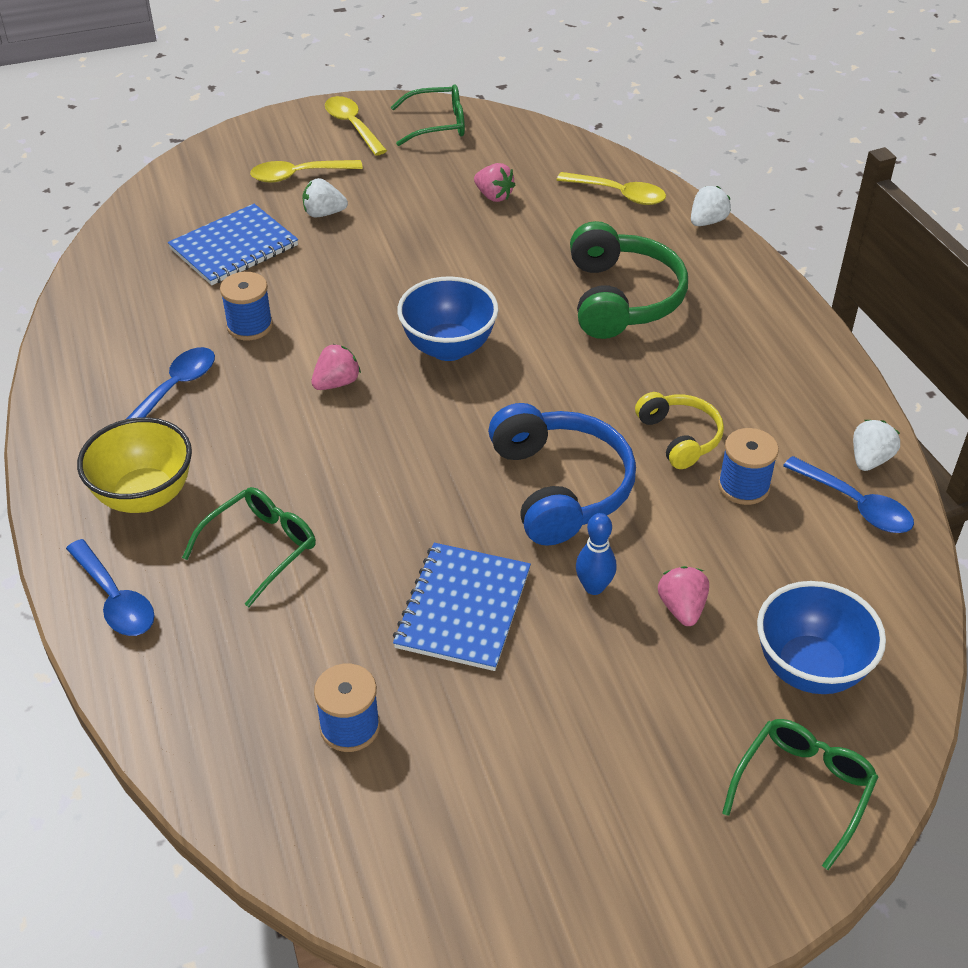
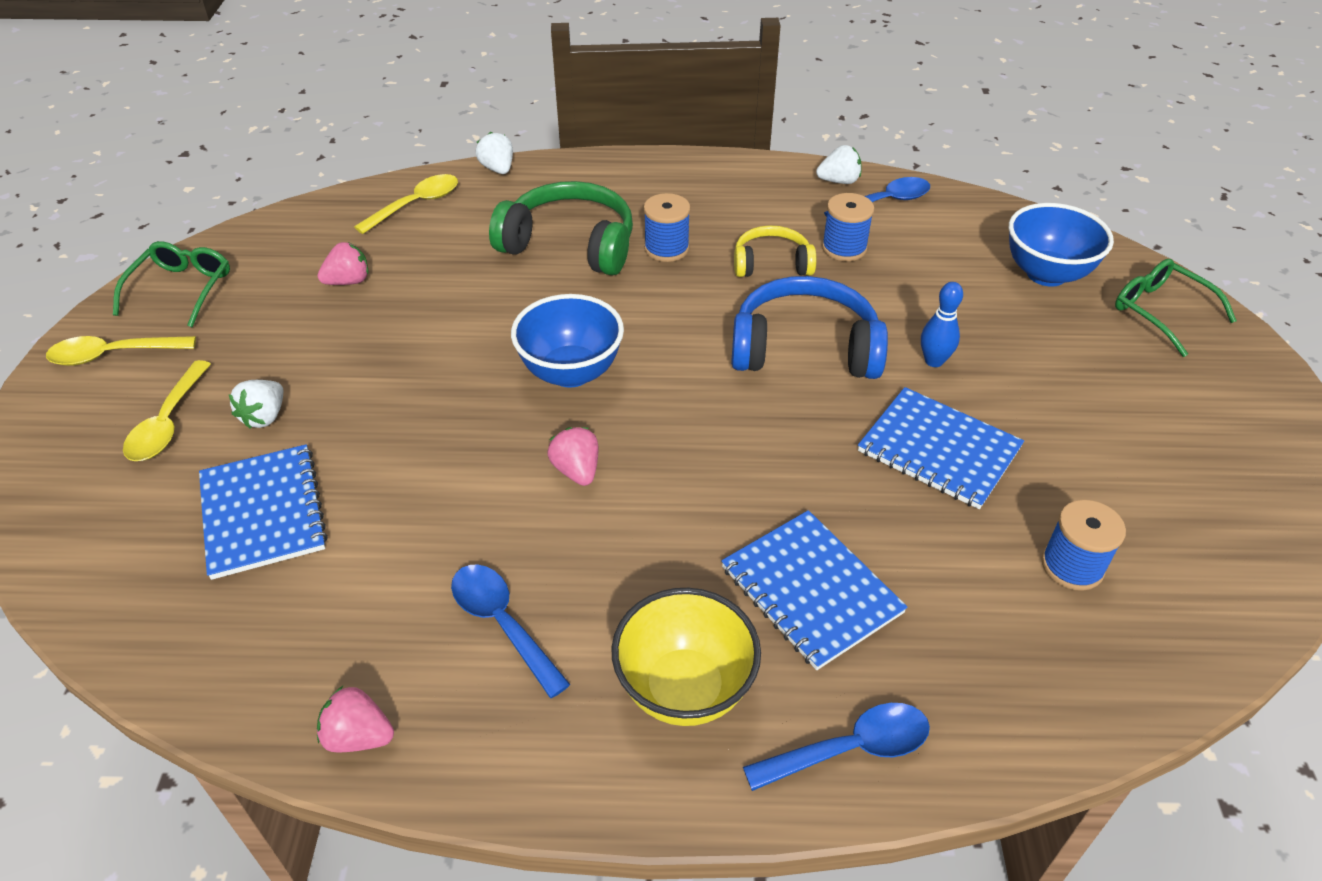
camera: 70 degrees left, 0 degrees up
(250, 326) = (429, 527): blue spool -> blue spool (666, 248)
(260, 548) = (811, 590): green glasses -> blue notebook
(682, 608) = (970, 319): pink strawberry -> pink strawberry (358, 736)
(869, 459) = (839, 181): white strawberry -> white strawberry turned 120 degrees clockwise

